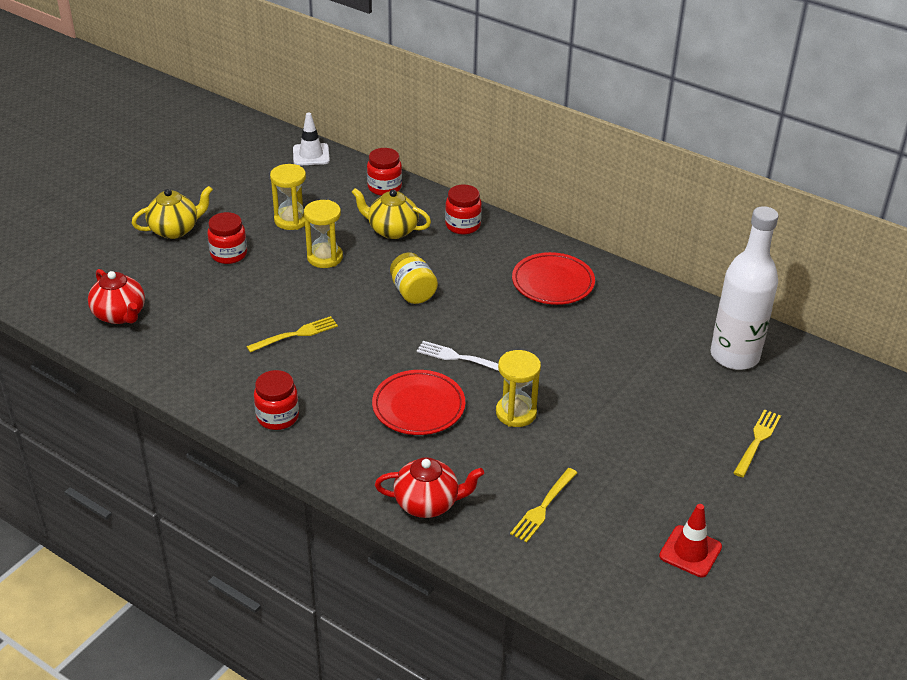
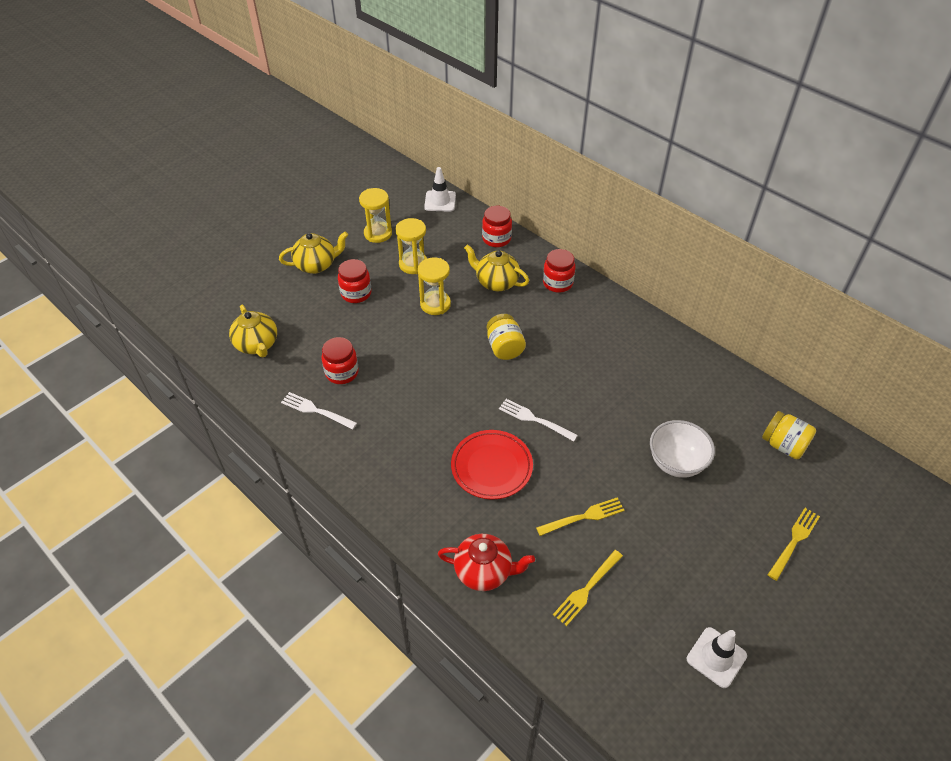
camera: 10 degrees right, 10 degrees up
(120, 315) = (257, 345): red teapot -> yellow teapot
(205, 373) = (316, 411): none -> white fork
(277, 417) = (369, 463): red jar -> red jar (342, 372)
(296, 334) = (398, 380): yellow fork -> yellow fork (583, 517)
(516, 413) = (576, 484): yellow hourglass -> yellow hourglass (378, 233)
(553, 283) = (628, 350): red plate -> none
(622, 383) = (676, 463): none -> white bowl
(690, 551) = (716, 657): red traffic cone -> white traffic cone
(734, 356) = (783, 445): white bottle -> yellow jar

